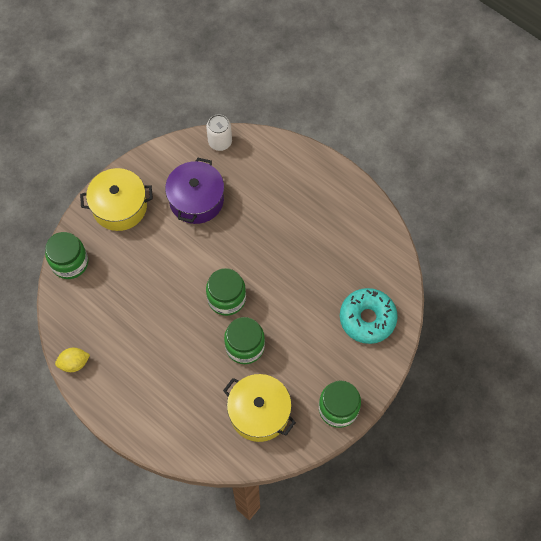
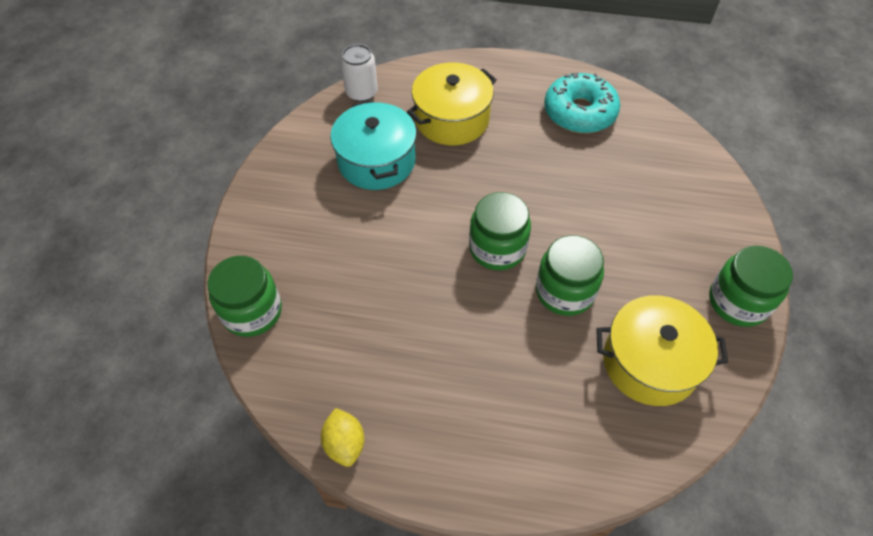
camera: 30 degrees left, 10 degrees down
(74, 363) = (345, 444): yellow lemon -> yellow lemon turned 60 degrees counterclockwise
(119, 207) = (280, 213): yellow pot -> yellow pot (452, 119)
(196, 200) = (376, 161): purple pot -> turquoise pot
(367, 319) = (678, 186): turquoise donut -> turquoise donut (579, 112)

